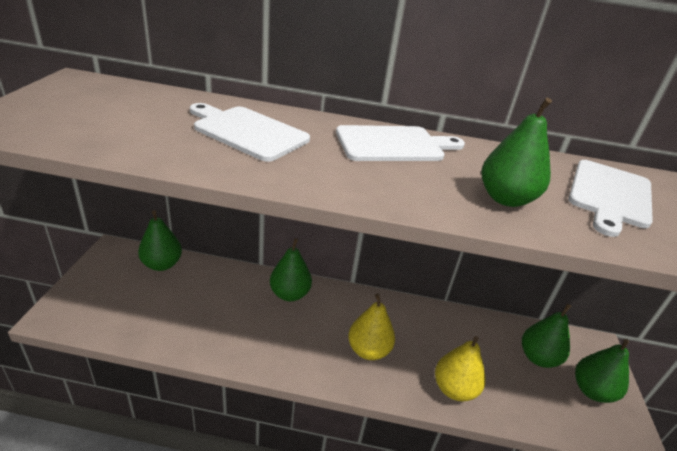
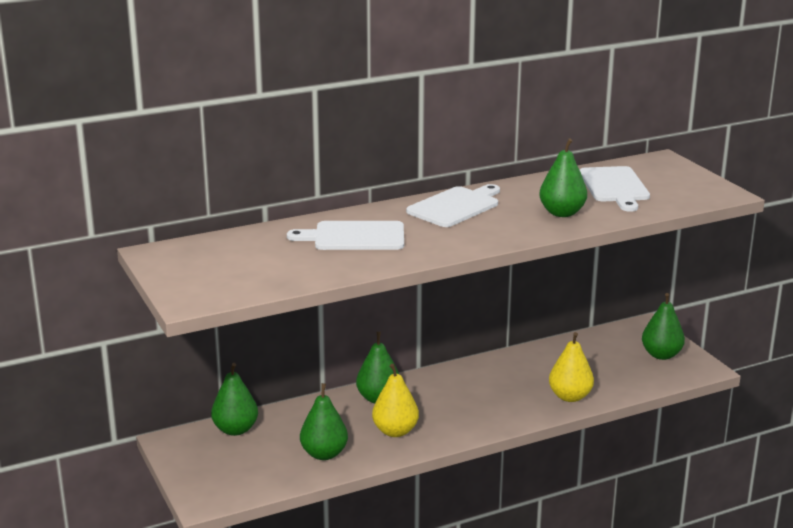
camera: 30 degrees left, 10 degrees down
(368, 350) = (485, 403): yellow pear -> yellow pear (395, 431)
(538, 358) = (610, 352): green pear -> green pear (324, 454)

